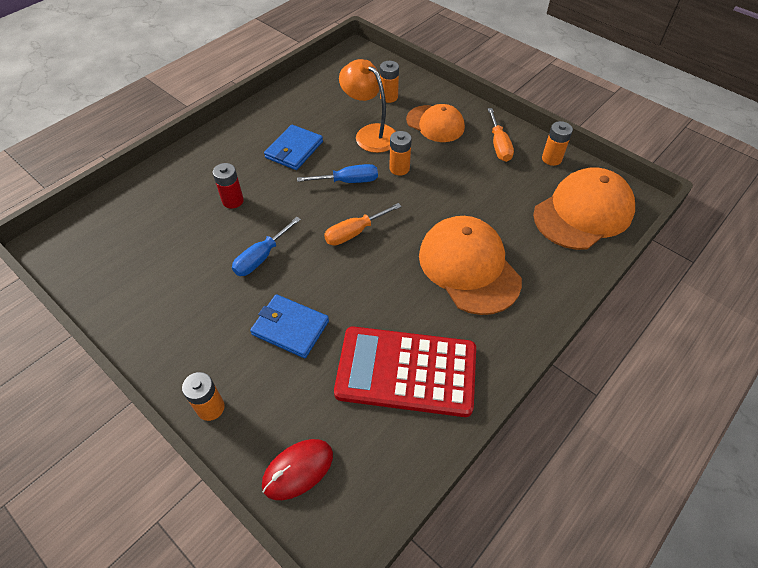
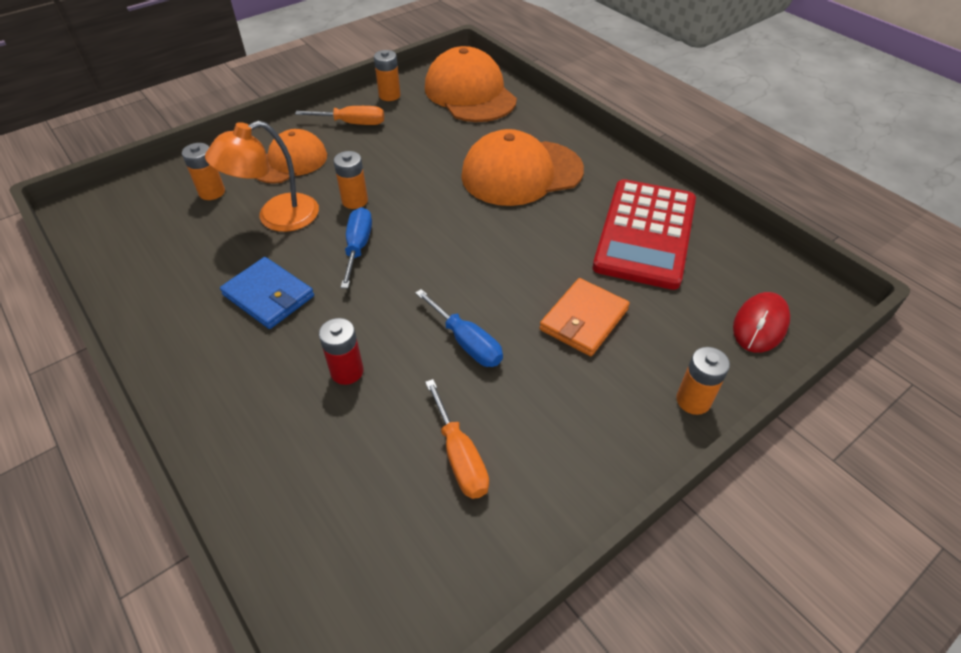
camera: 80 degrees left, 5 degrees down
(290, 327) = (583, 320): blue wallet -> orange wallet
(298, 469) = (760, 325): red mouse -> red mouse turned 60 degrees clockwise
(354, 232) = (449, 251): orange screwdriver -> orange screwdriver (460, 456)

